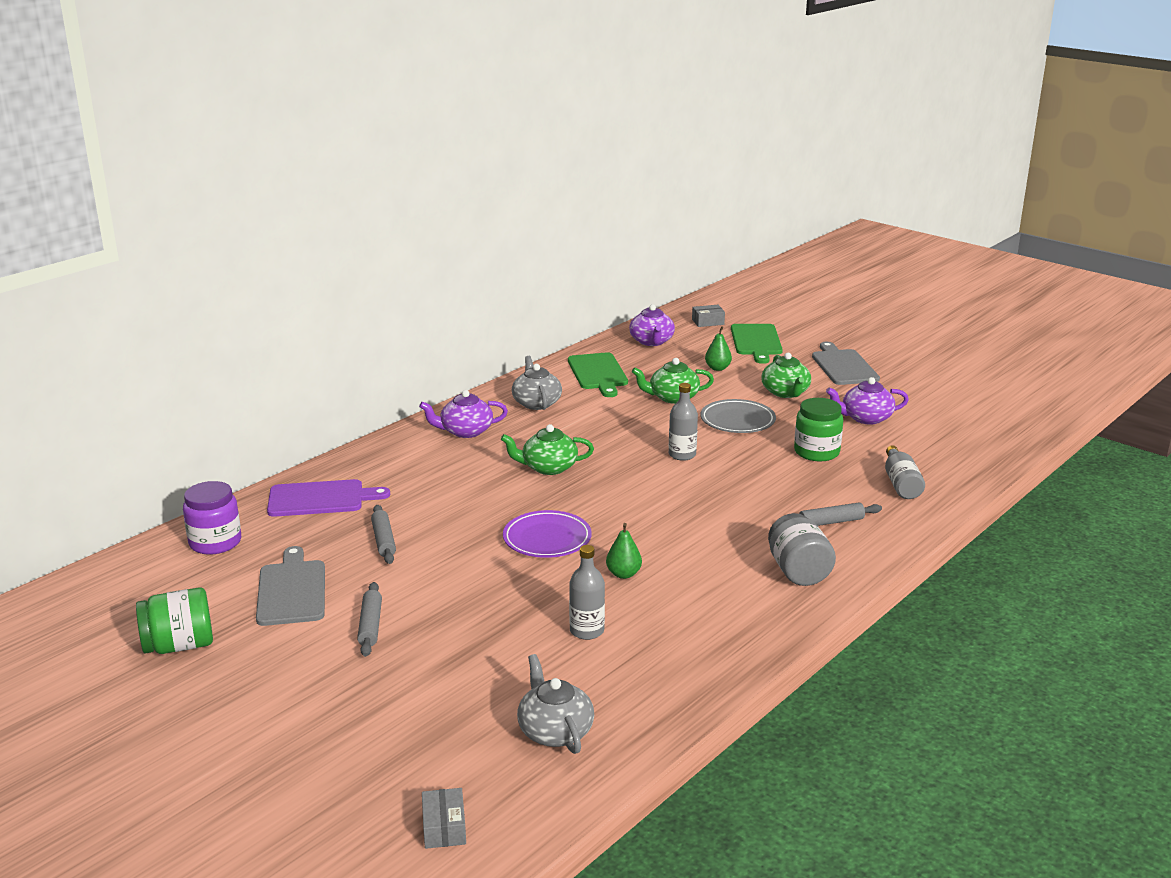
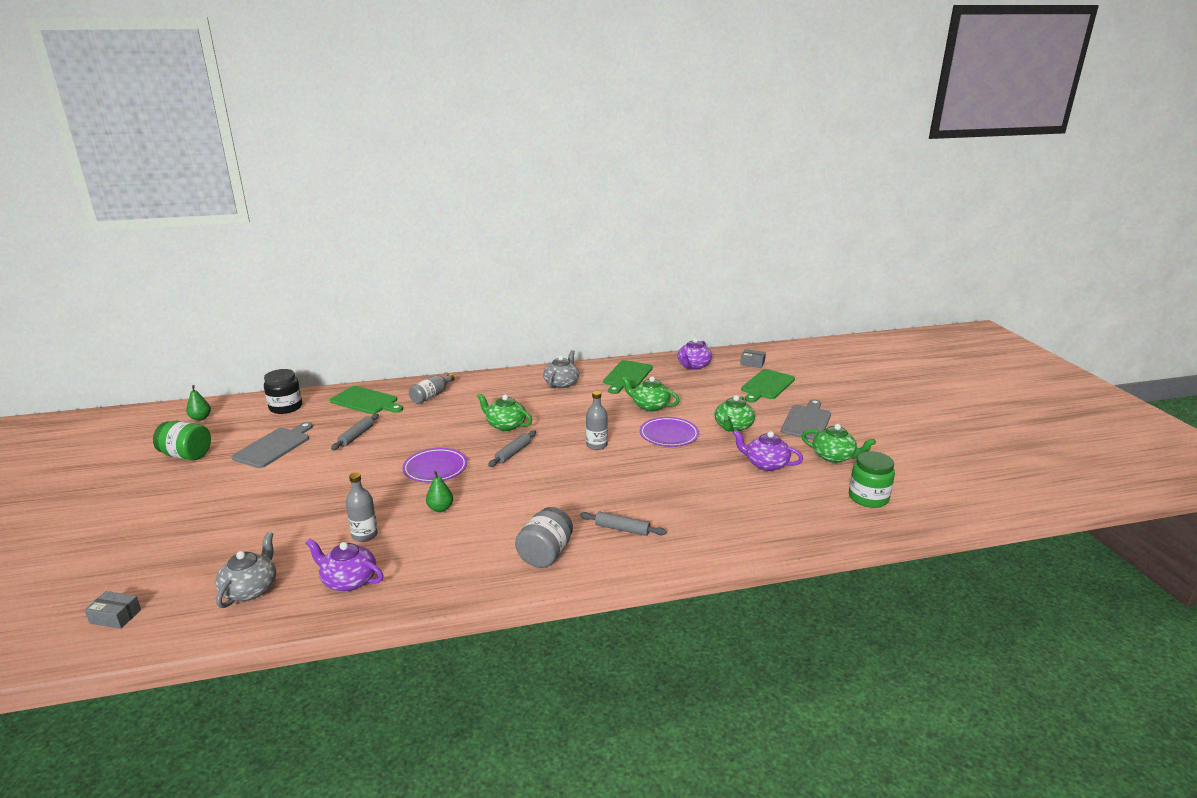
camera: 35 degrees right, 0 degrees up
(215, 542) = (286, 407): purple jar -> black jar
(320, 499) = (366, 401): purple cutting board -> green cutting board
(370, 625) = (274, 481): grey rolling pin -> grey rolling pin (513, 453)
(444, 827) = (115, 616): grey box -> grey box turned 75 degrees clockwise
(465, 431) = (496, 388): purple teapot -> purple teapot (348, 580)
(717, 368) = (710, 396): green pear -> green pear (200, 418)
(737, 420) = (669, 435): grey plate -> purple plate
(816, 452) = (690, 476): green jar -> green jar (868, 498)
(901, 483) = (717, 521): grey bottle -> grey bottle (431, 395)
(912, 392) = (834, 457): none -> green teapot

